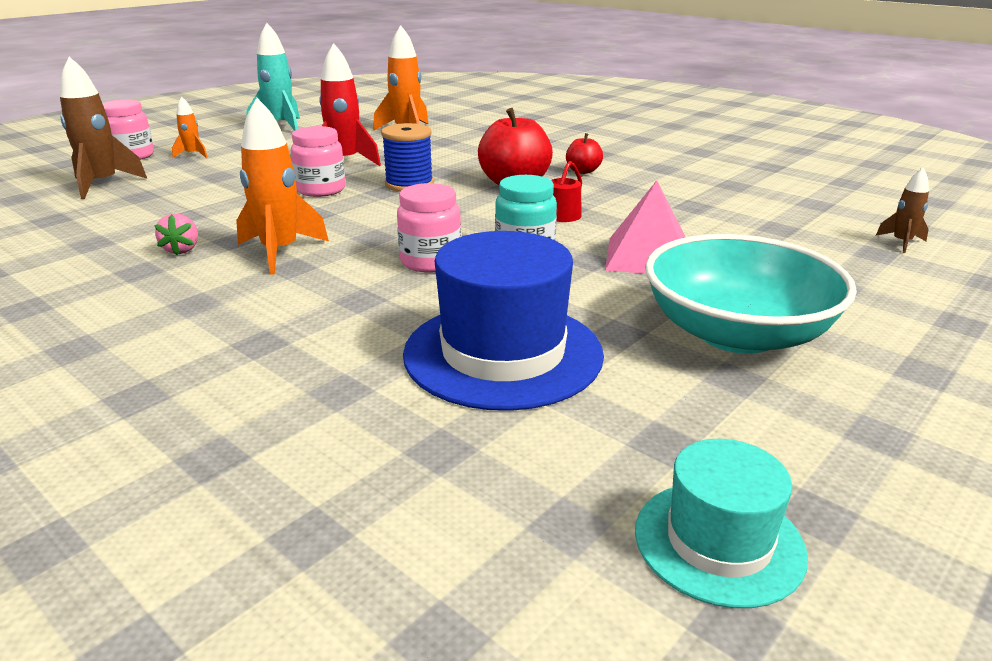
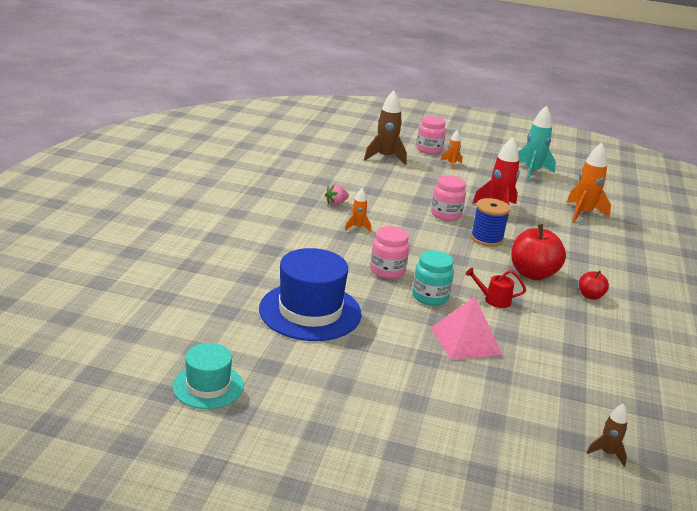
camera: 60 degrees right, 0 degrees up
(280, 252) = (357, 227): orange rocket -> orange rocket, size x0.52
(736, 333) = (389, 381): turquoise bowl -> none

